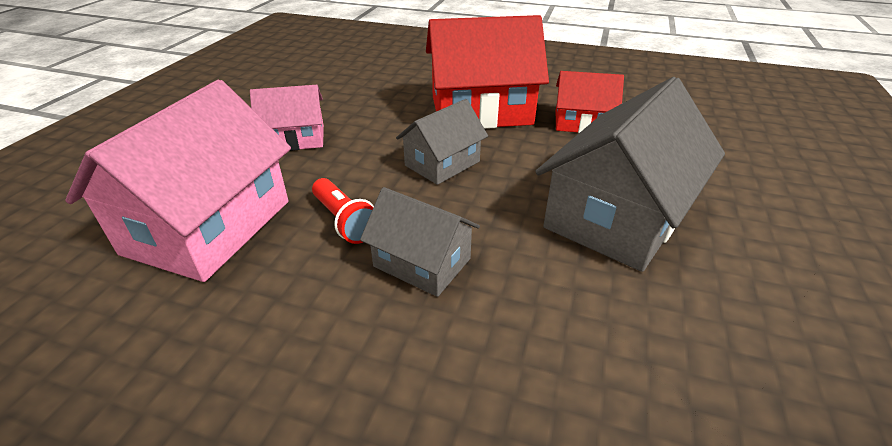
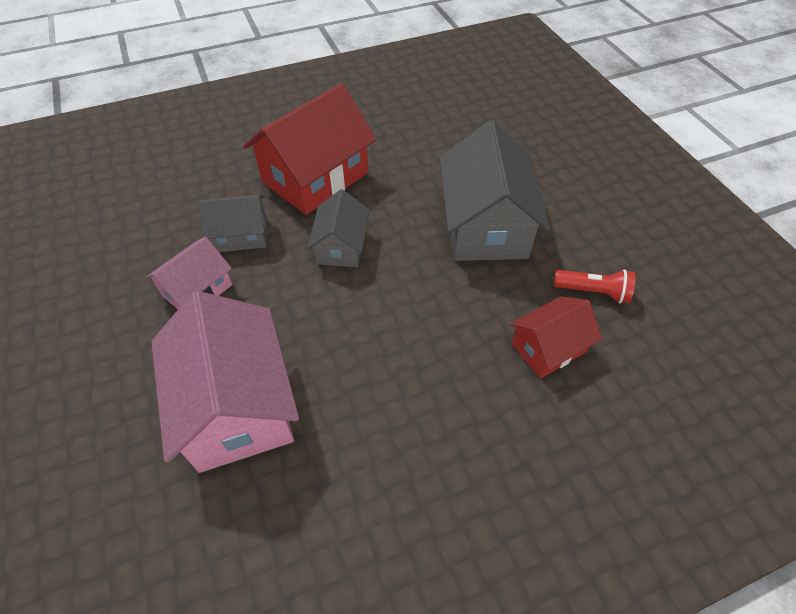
camera: 40 degrees left, 15 degrees up
(344, 221) = (329, 336): red flashlight -> red flashlight (593, 292)
(422, 262) = (411, 332): grey house -> grey house (241, 235)
(582, 123) = (398, 153): red house -> red house (548, 347)

